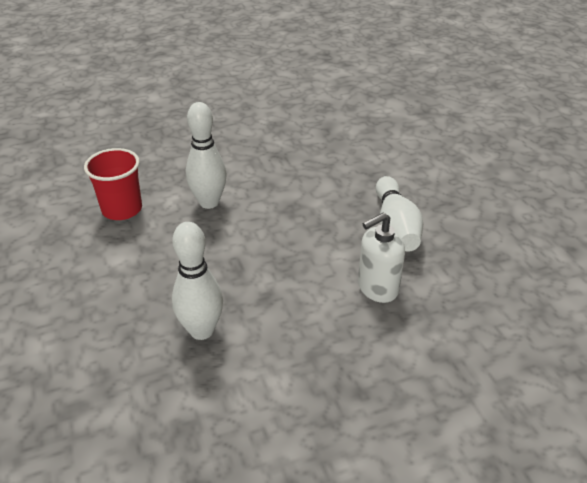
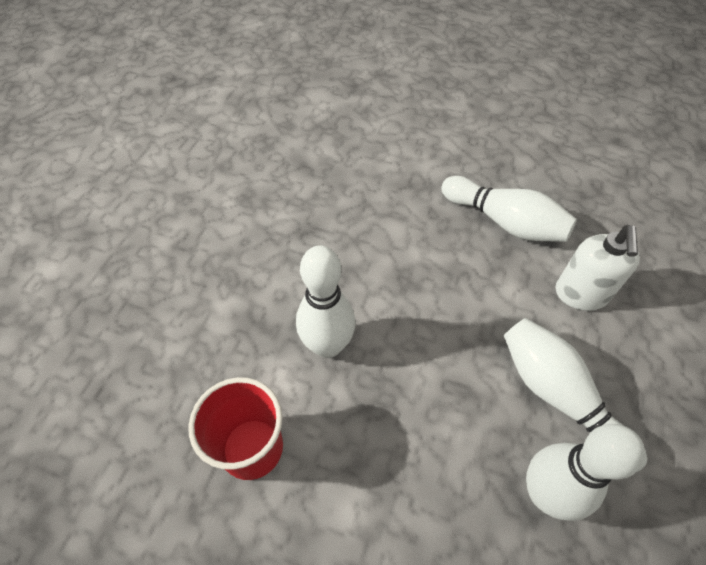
camera: 50 degrees left, 15 degrees up
(278, 309) = (558, 396): none -> white bowling pin

